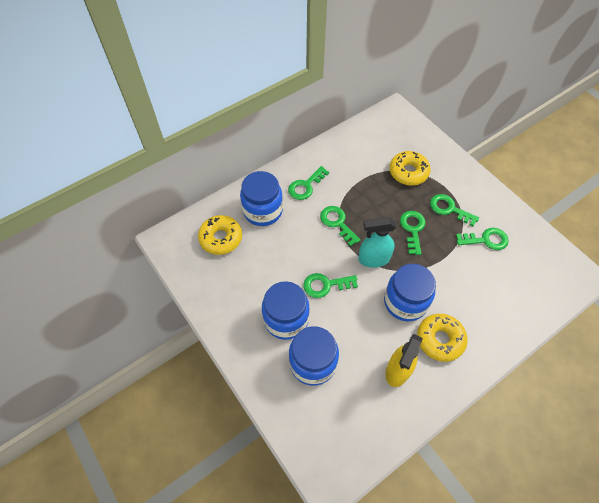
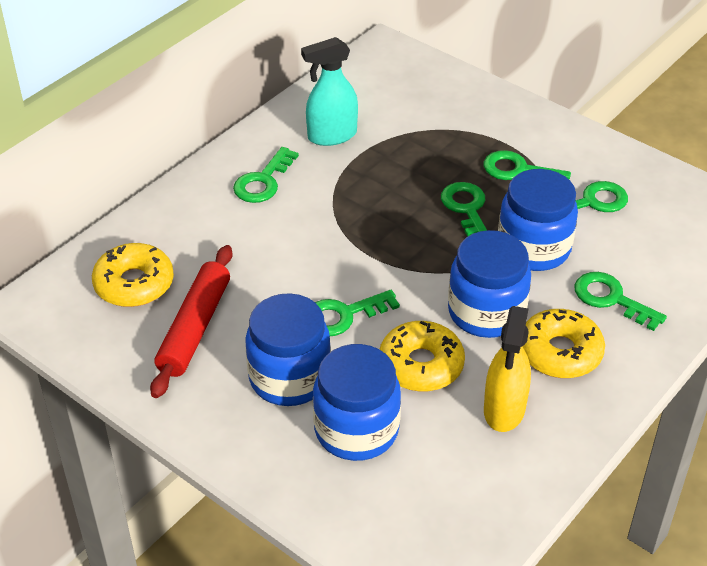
camera: 15 degrees left, 15 degrees down
(245, 274) = (195, 328): none -> red rolling pin
(263, 211) = (198, 230): blue jar -> blue jar (533, 248)
(337, 223) = (335, 224): green key -> green key (611, 299)
(373, 259) = (414, 263): turquoise spray bottle -> turquoise spray bottle (331, 136)
(408, 172) = (434, 131): yellow donut -> yellow donut (421, 365)

